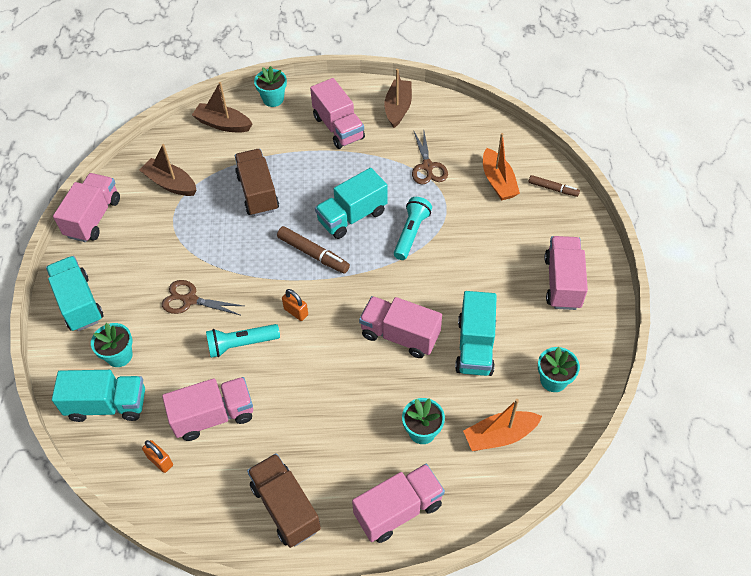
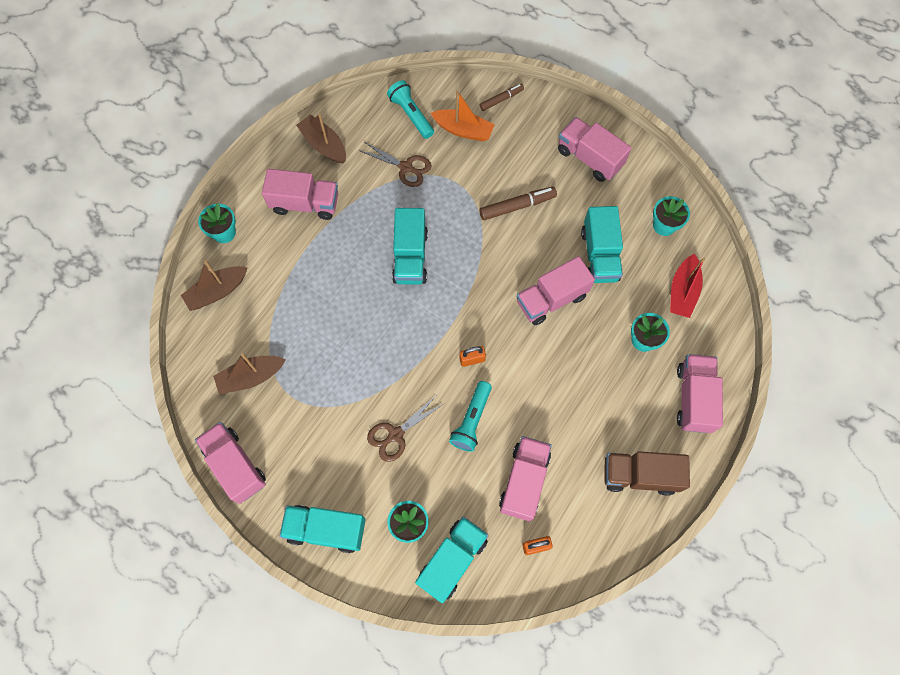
camera: 55 degrees left, 15 degrees up
(258, 193) = (323, 312): brown truck -> none
(313, 254) = (425, 310): brown marker -> brown marker (517, 206)
(411, 233) = (463, 226): turquoise flashlight -> turquoise flashlight (411, 115)
(475, 346) = (599, 255): turquoise truck -> turquoise truck turned 45 degrees clockwise
(500, 436) = (682, 291): orange boat -> red boat

